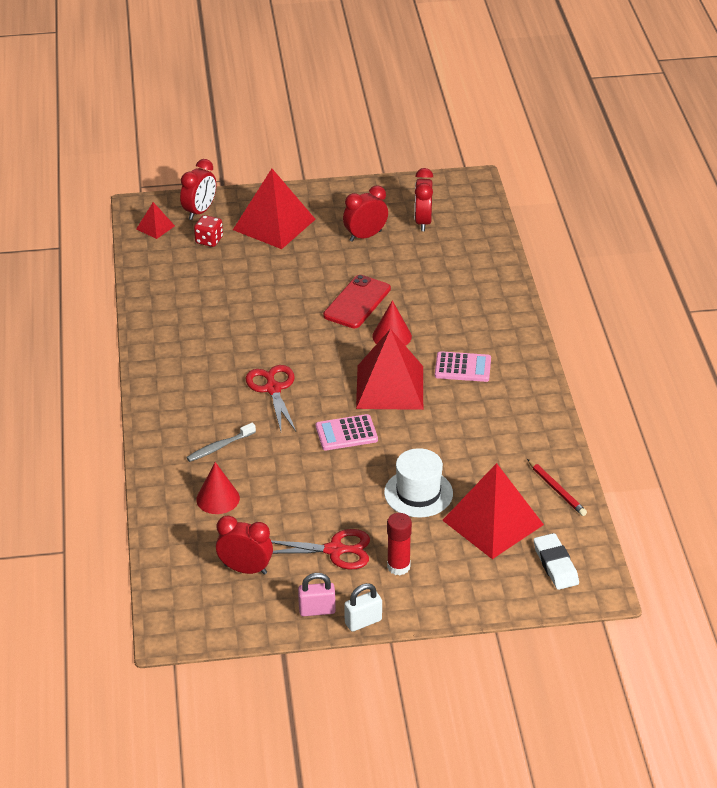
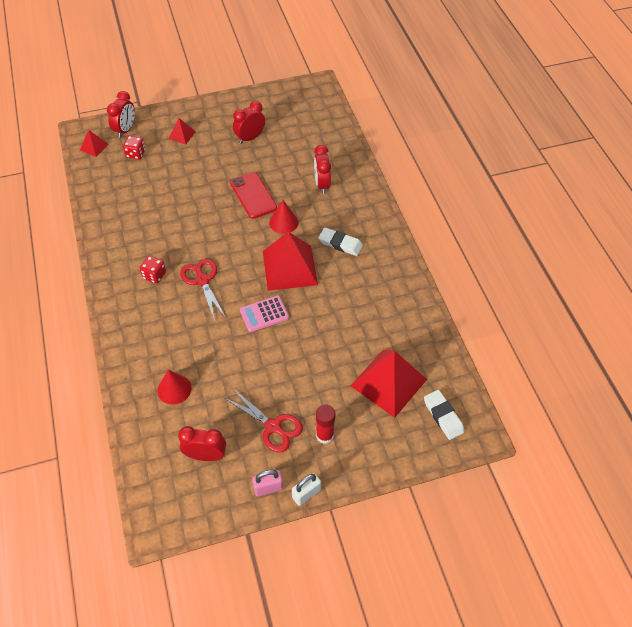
camera: 10 degrees left, 15 degrees up
(212, 377) = (154, 275): none -> red dice
(219, 447) = (168, 339): grey toothbrush -> none
(274, 224) = (182, 135): red pyramid -> red pyramid, size x0.46
(334, 550) = (273, 426): red scissors -> red scissors turned 45 degrees clockwise
(357, 302) = (253, 195): red phone -> red phone turned 45 degrees counterclockwise
(418, 493) = (327, 363): white hat -> none
(423, 222) = (289, 121): red clock -> red clock (322, 184)
(462, 367) = (340, 244): pink calculator -> white eraser
(557, 490) = (430, 345): red pencil -> none

